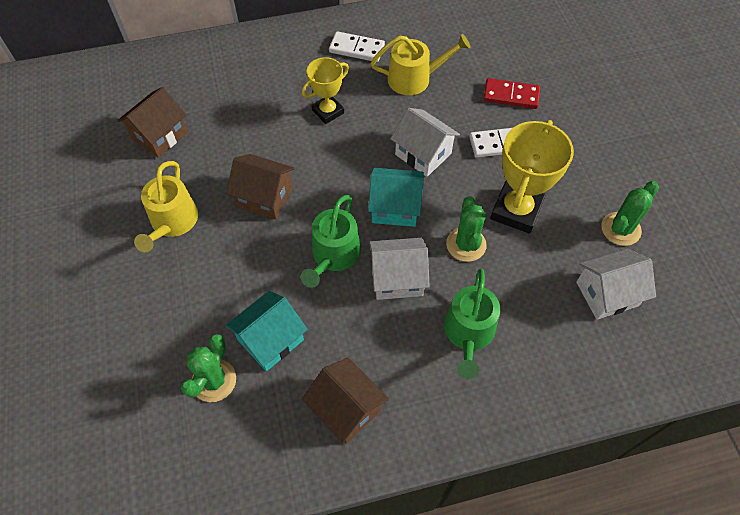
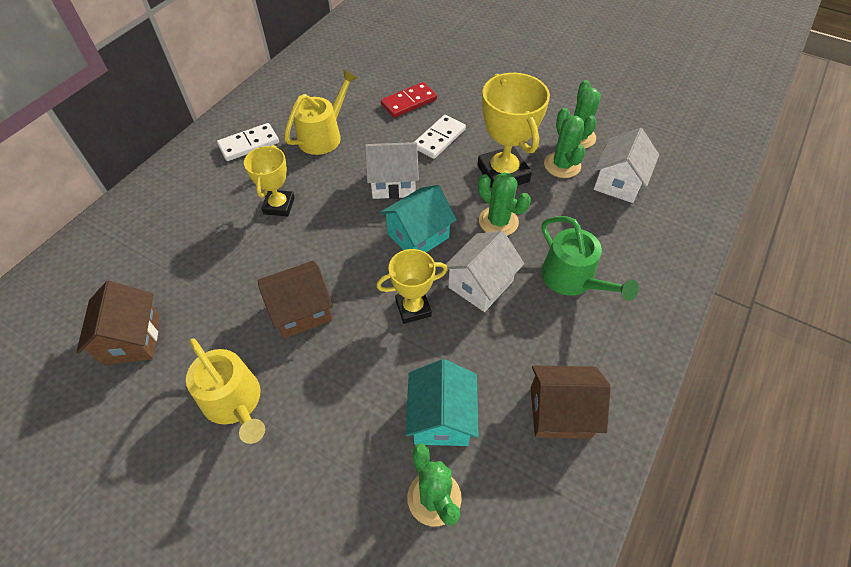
camera: 45 degrees left, 5 degrees down
(333, 255) = (413, 308): green watering can -> yellow trophy
(575, 241) = (562, 165): none -> green cactus

